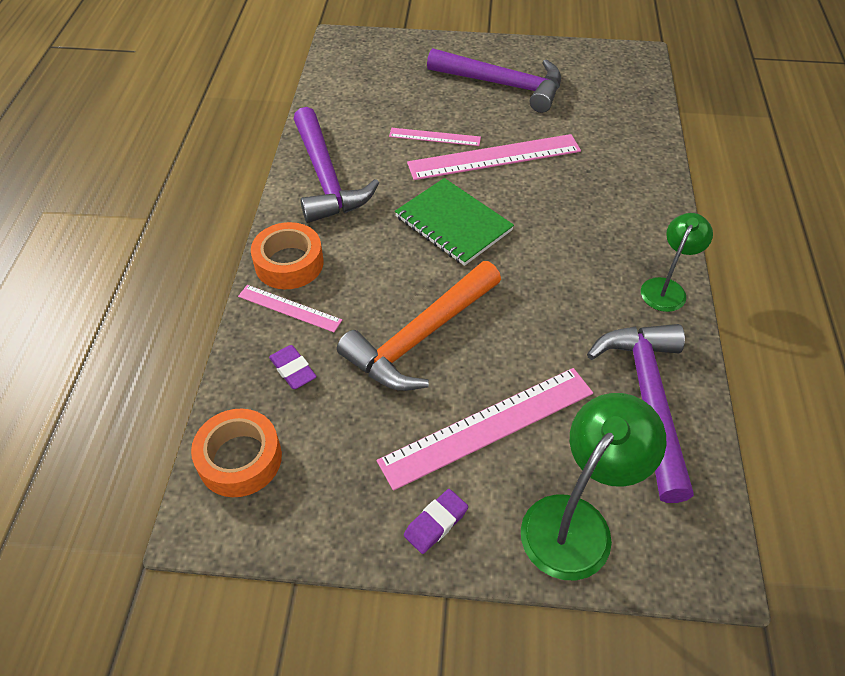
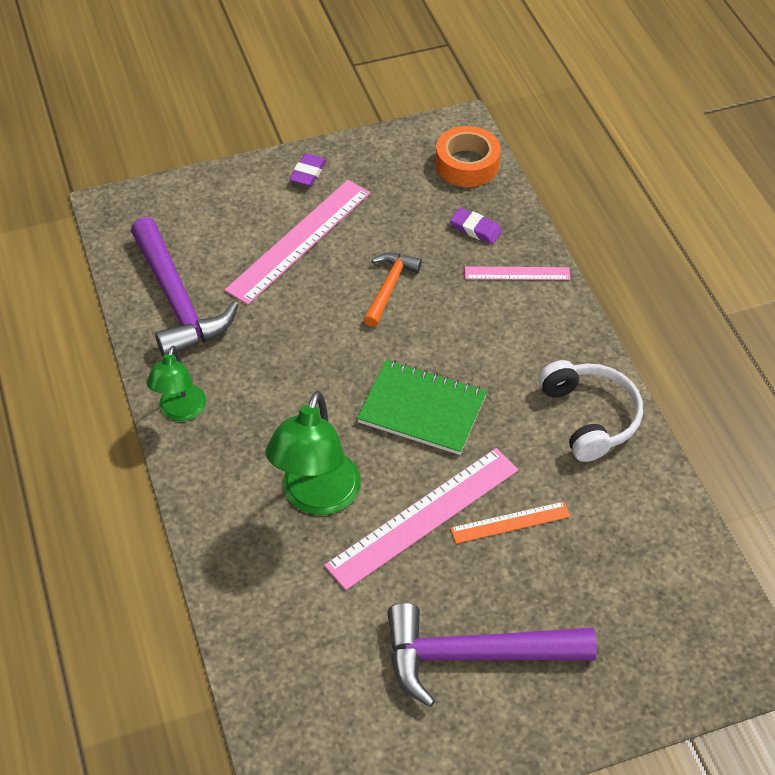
camera: 155 degrees right, 0 degrees up
(289, 263) = (550, 312): orange tape -> none
(326, 178) = (590, 417): purple hammer -> white headphones
(420, 337) = (389, 287): orange hammer -> orange hammer, size x0.56
(434, 137) = (510, 522): pink ruler -> orange ruler
(576, 521) = (211, 204): green lamp -> green lamp (316, 497)

